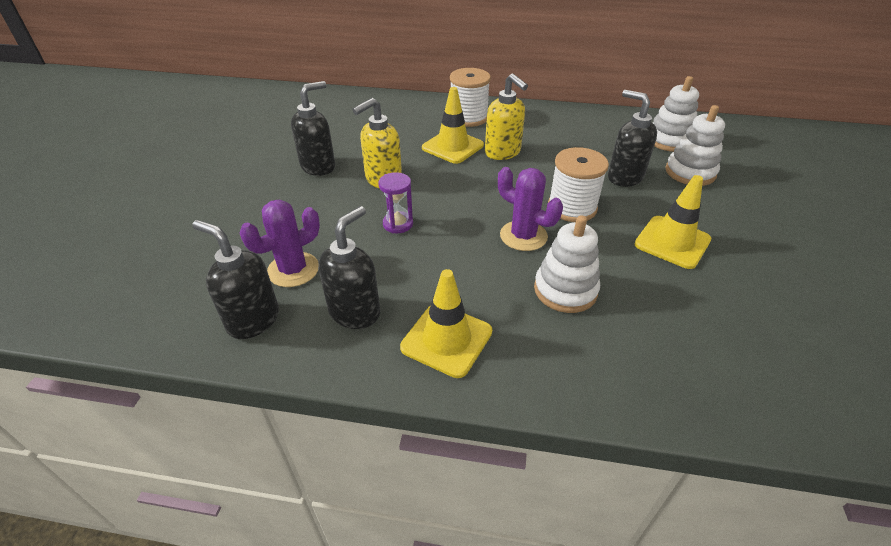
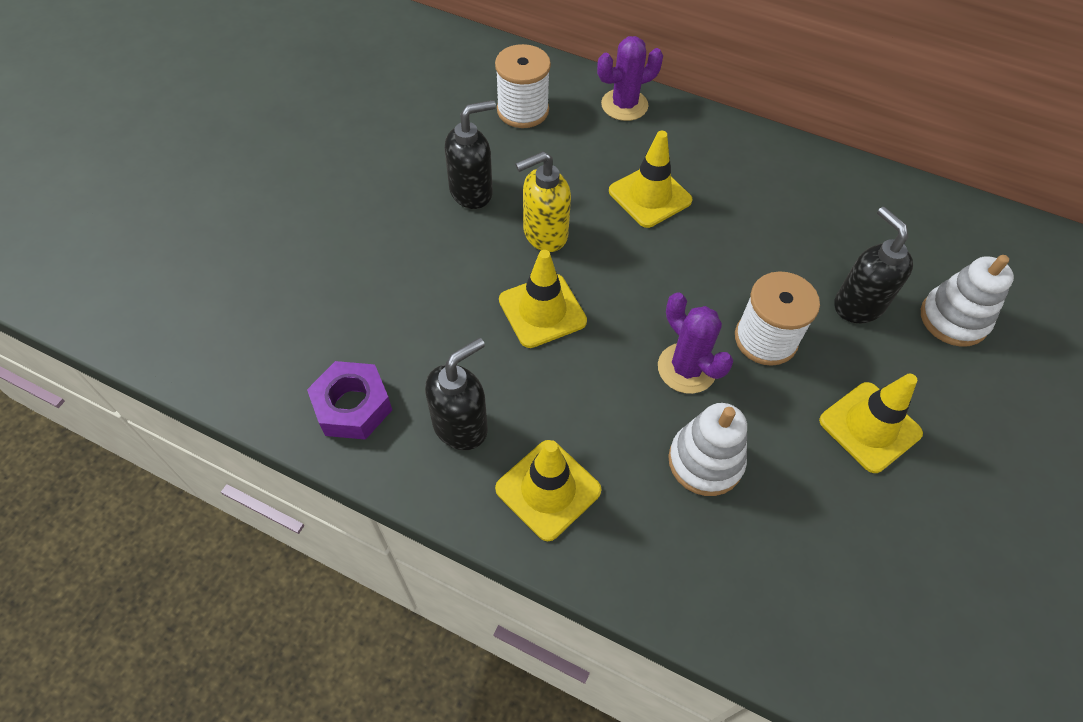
camera: 15 degrees right, 15 degrees up
(253, 320) = (353, 406): black soap dispenser -> purple nut
(293, 270) = (408, 348): purple cactus -> purple cactus (624, 105)
(398, 224) = (542, 311): purple hourglass -> yellow traffic cone
(468, 117) = (689, 146): white spool -> white spool (523, 110)
(503, 152) = (712, 222): yellow soap dispenser -> none
(669, 140) = (953, 253): white stacking toy -> none

